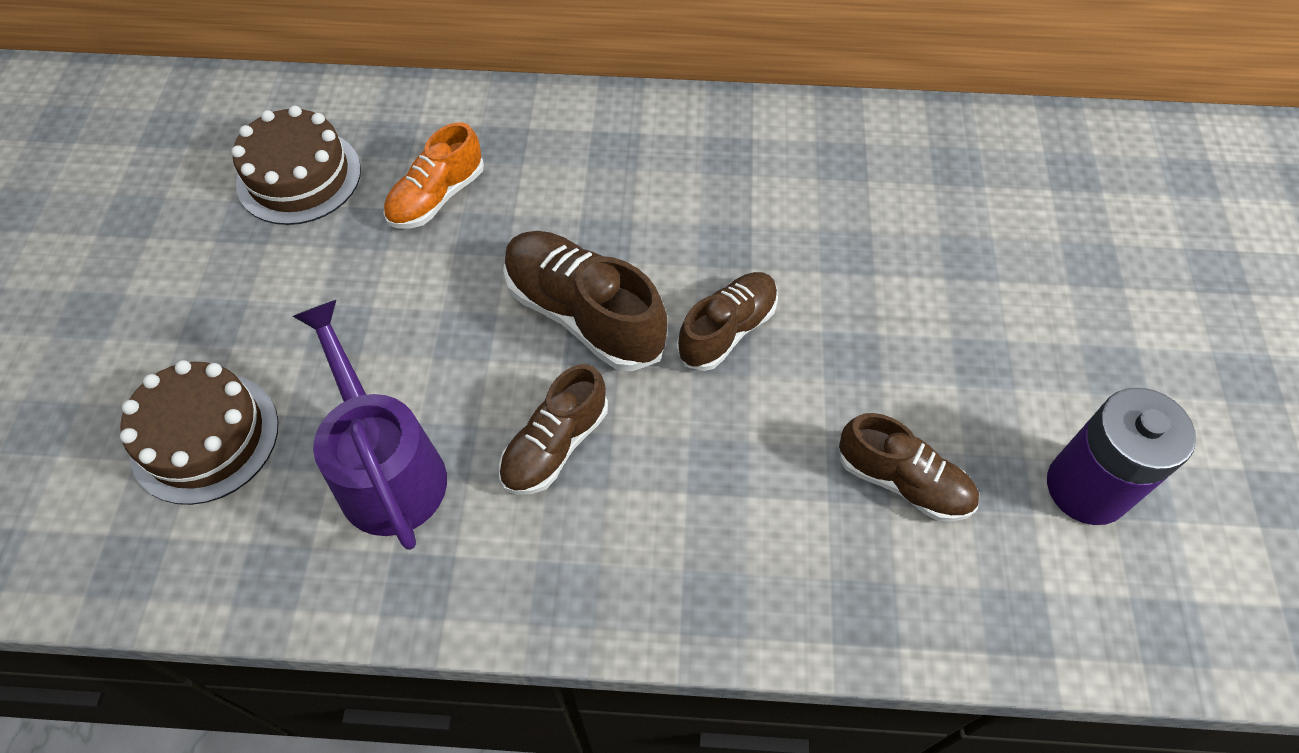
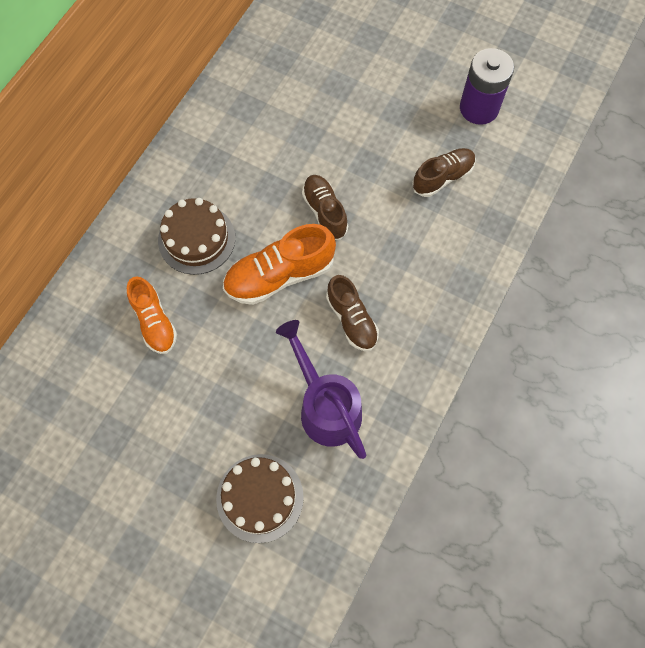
camera: 65 degrees left, 10 degrees up
(299, 176) = (91, 396): brown cake -> brown cake (196, 239)
(386, 468) = (325, 406): purple watering can -> purple watering can turned 60 degrees clockwise
(584, 314) = (279, 275): brown shoe -> orange shoe

